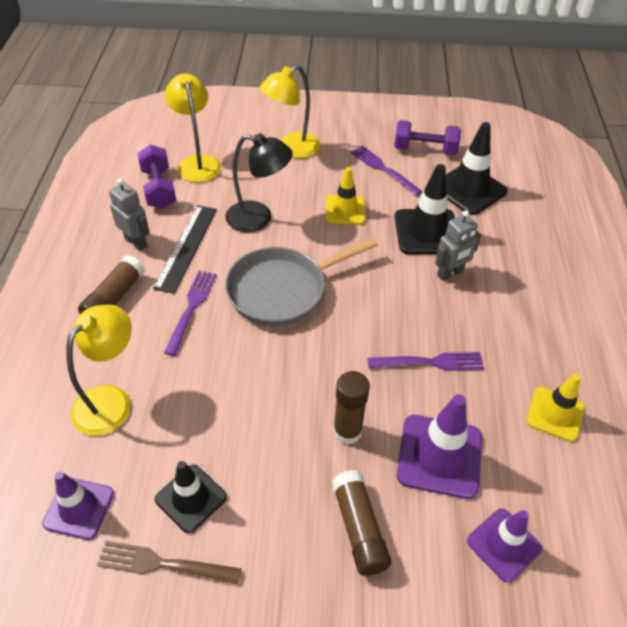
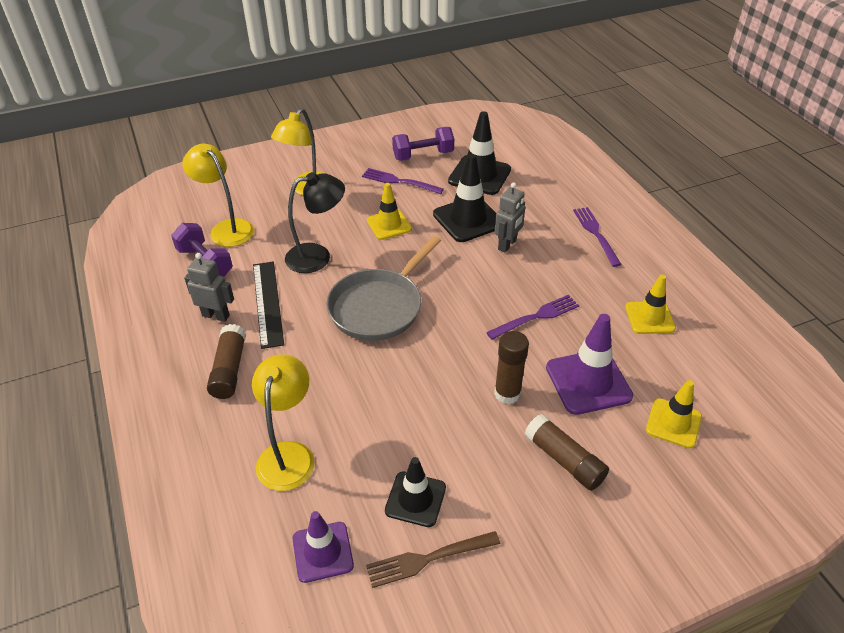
camera: 25 degrees left, 5 degrees down
(191, 308) = (308, 351): purple fork -> purple fork (596, 234)
(504, 544) = (673, 423): purple traffic cone -> yellow traffic cone

